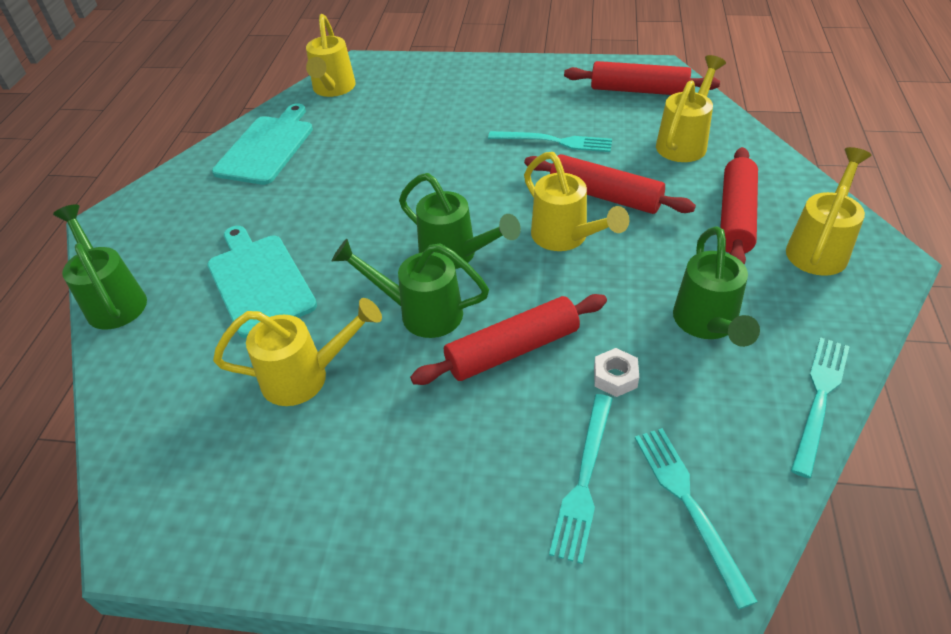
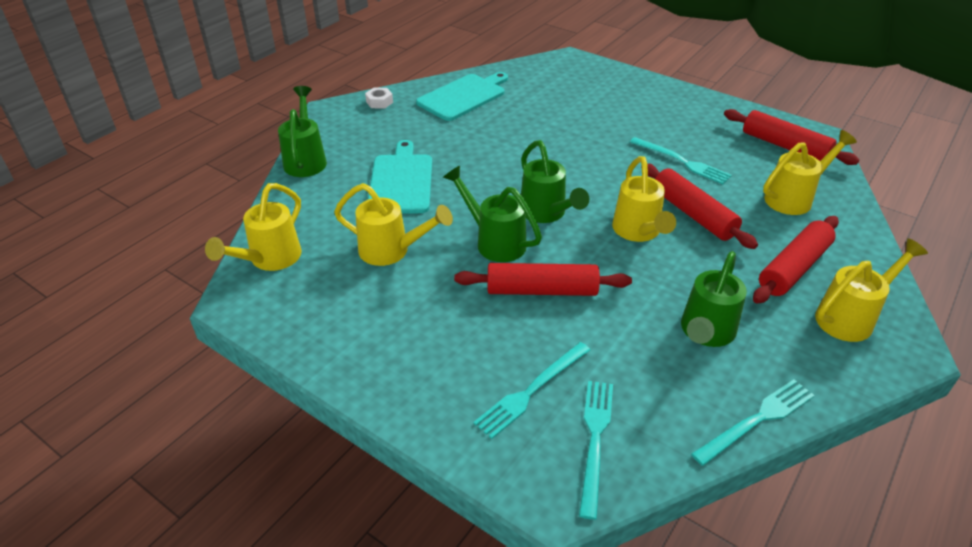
camera: 25 degrees right, 5 degrees down
(333, 90) = (537, 71): yellow watering can -> yellow watering can (269, 260)
(615, 377) = (604, 338): white nut -> white nut (379, 102)

